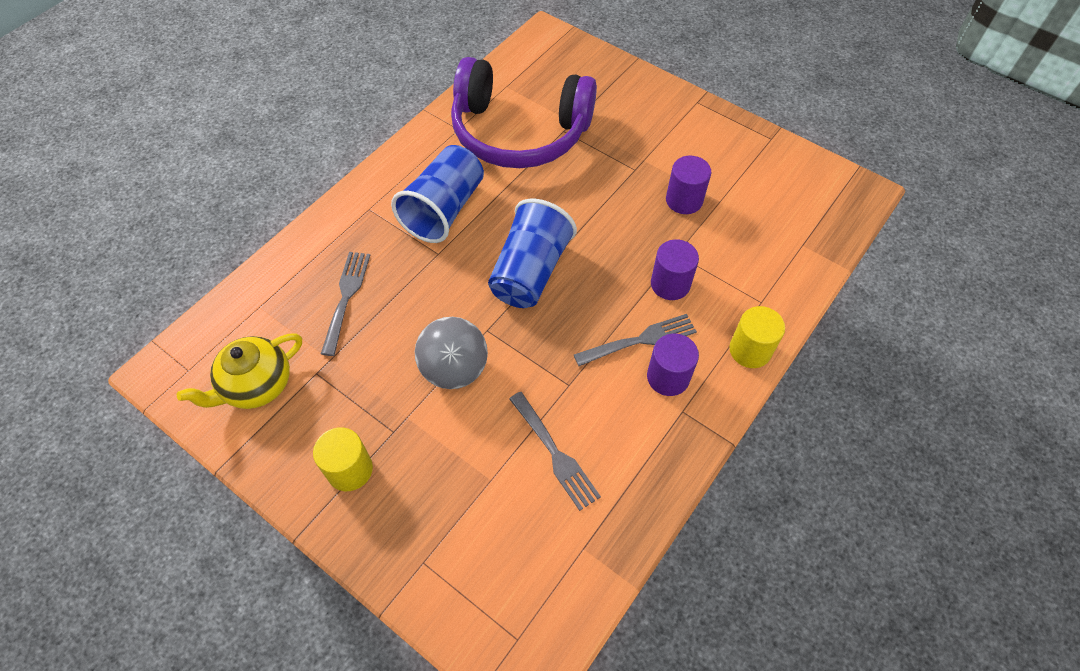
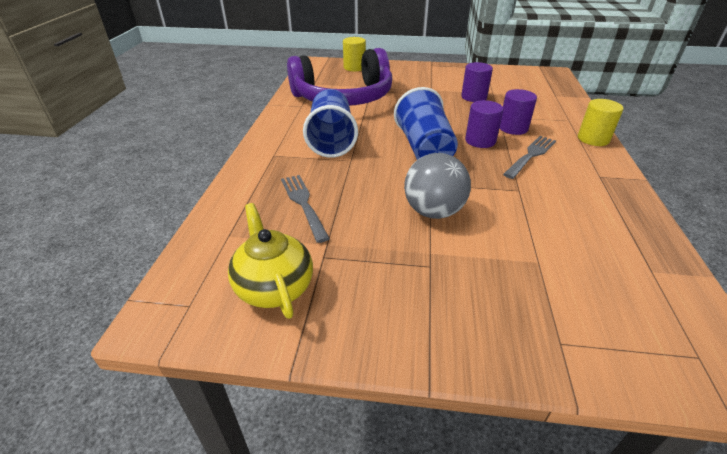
camera: 30 degrees left, 20 degrees down
(256, 385) = (274, 287): yellow teapot -> yellow teapot turned 135 degrees clockwise
(350, 469) = (423, 308): yellow cylinder -> yellow cylinder (354, 67)
(554, 453) = (558, 227): grey fork -> none
(668, 377) = (569, 165): purple cylinder -> purple cylinder (480, 141)

